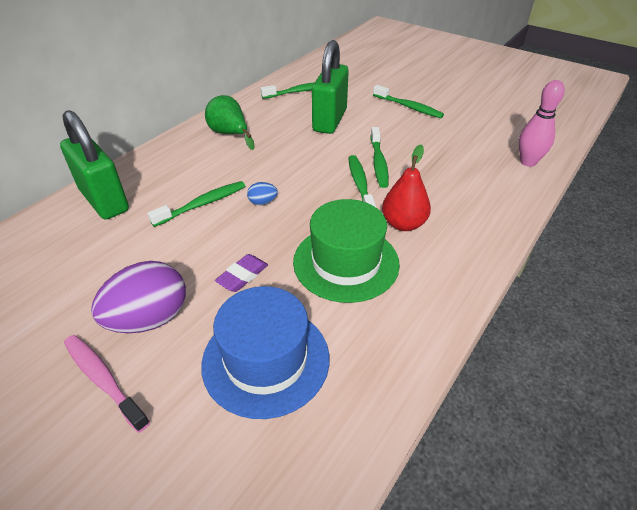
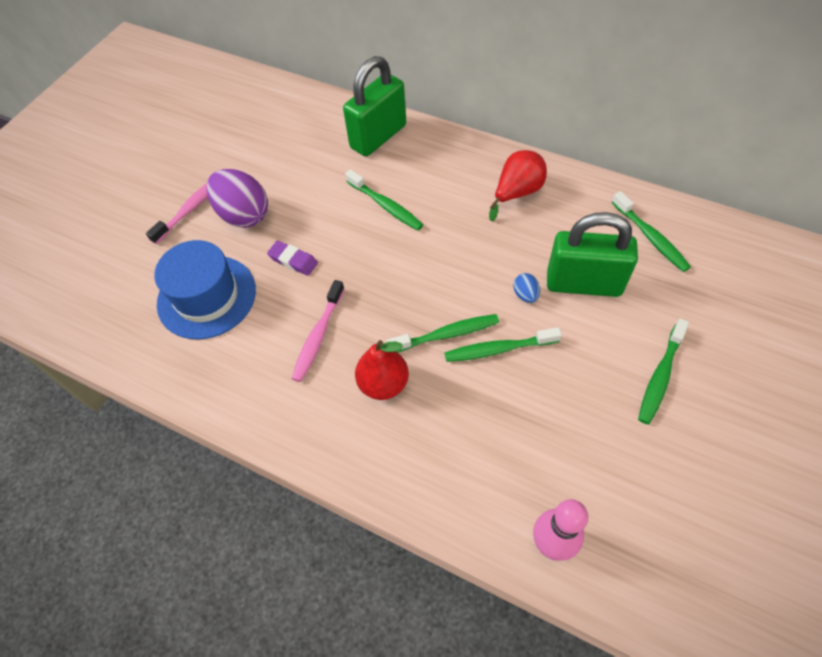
camera: 85 degrees right, 15 degrees up
(230, 134) = (517, 193): green pear -> red pear
(262, 202) = (397, 251): blue egg -> blue egg (525, 295)
(346, 262) = (318, 336): green hat -> pink toothbrush

